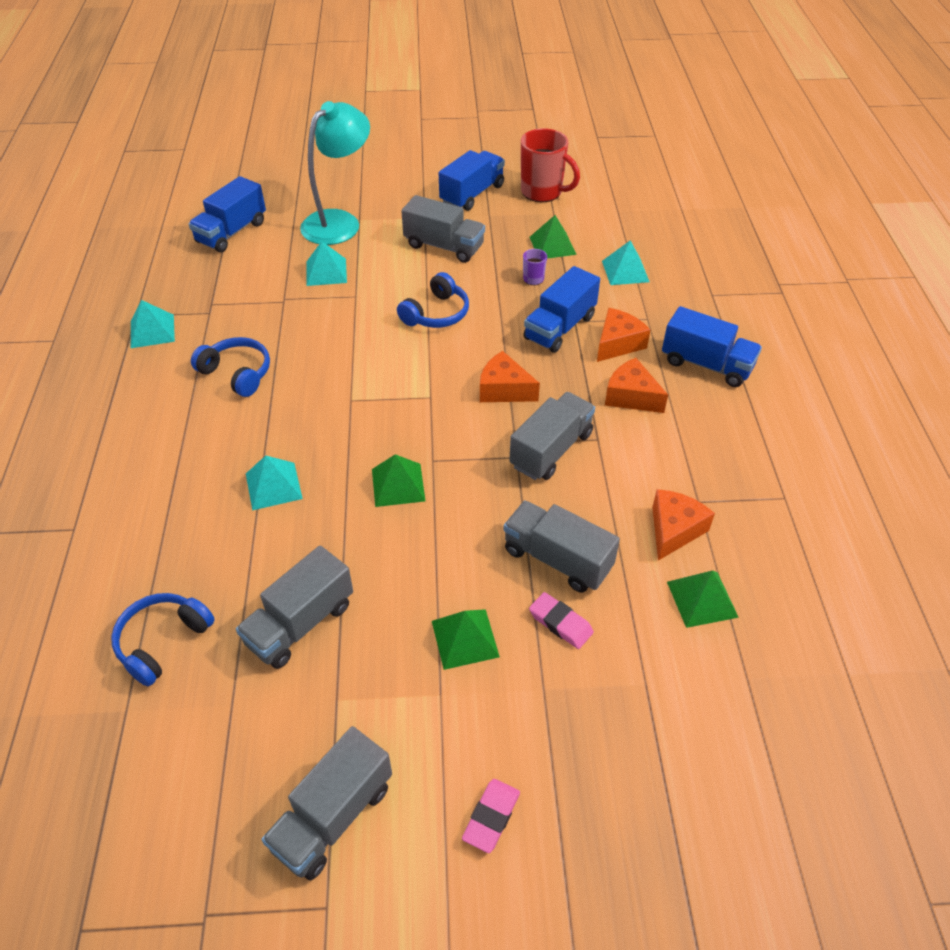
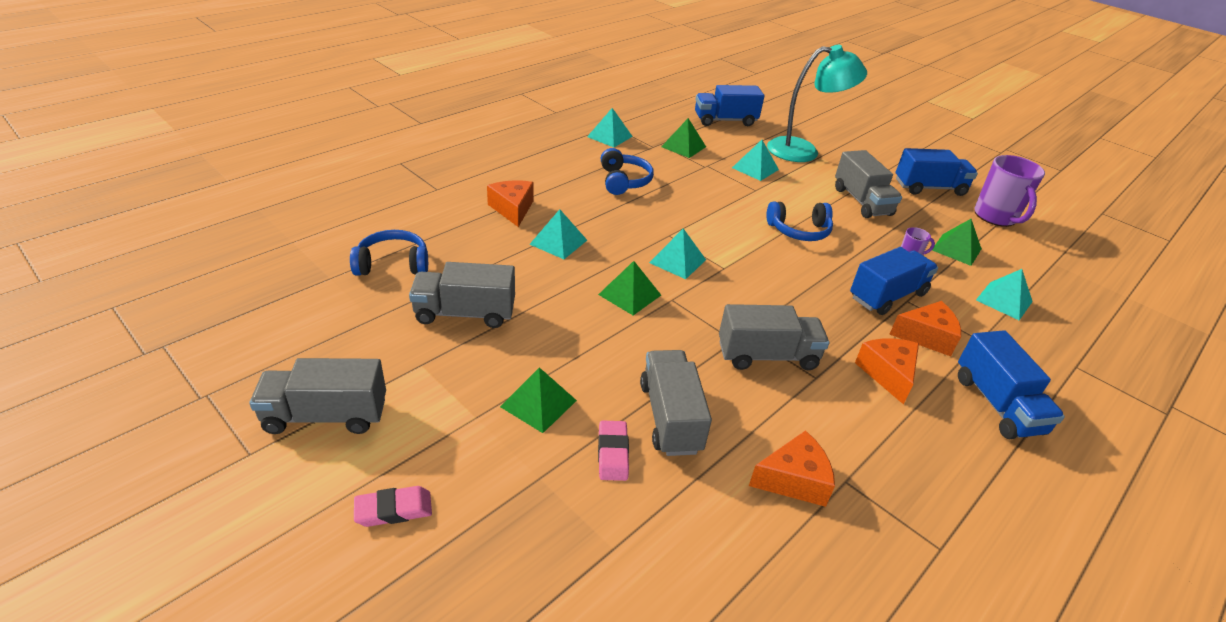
camera: 45 degrees right, 10 degrees down
(390, 420) = (677, 261): none -> turquoise pyramid
(504, 389) = (785, 299): orange cheese -> orange cheese (512, 209)
(542, 192) = (995, 217): red mug -> purple mug
(559, 328) = (887, 296): blue truck -> blue truck turned 150 degrees clockwise
(702, 599) = (747, 542): green pyramid -> green pyramid (683, 146)

